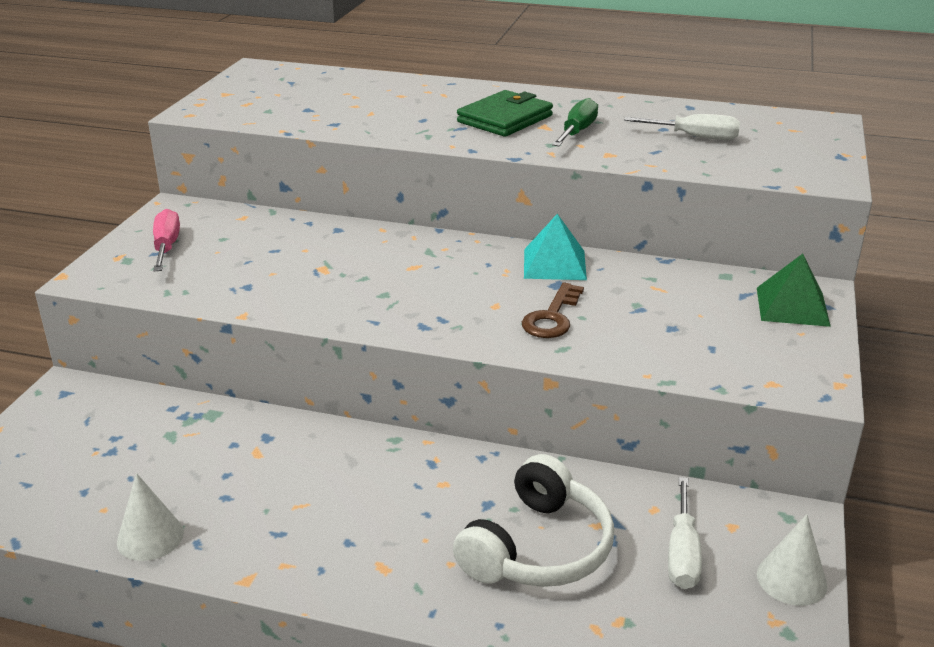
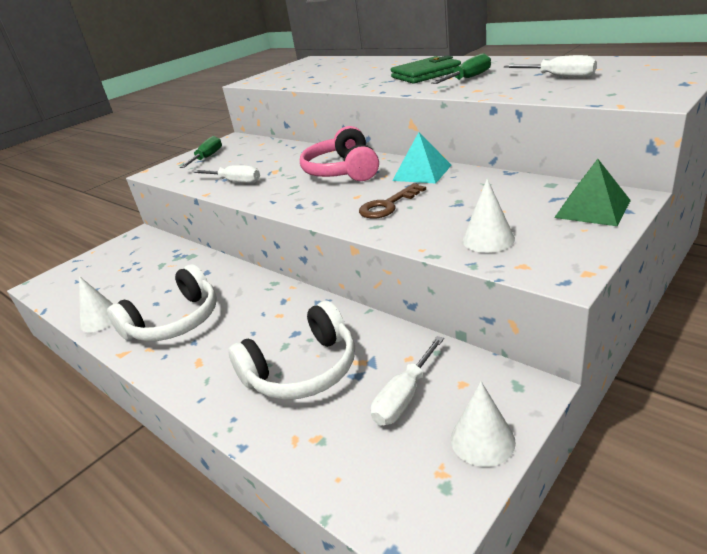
camera: 30 degrees right, 0 degrees up
(166, 246) = (207, 157): pink screwdriver -> green screwdriver
(274, 291) = (235, 182): none -> white screwdriver
(289, 519) = (175, 321): none -> white headphones
(435, 264) = (342, 171): none -> pink headphones
(712, 354) = (488, 239): none -> white cone

